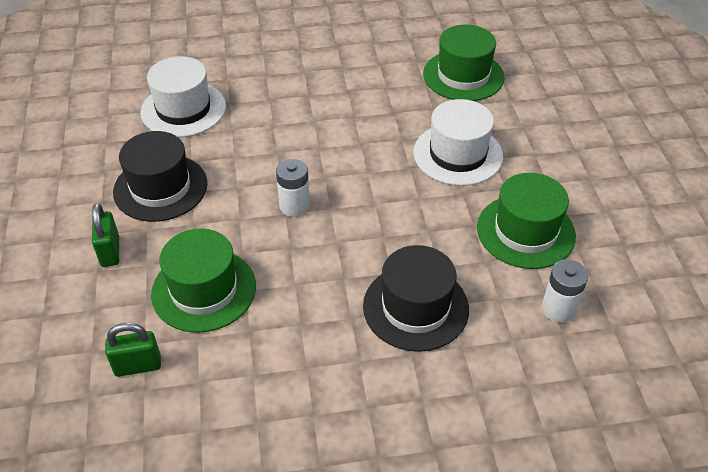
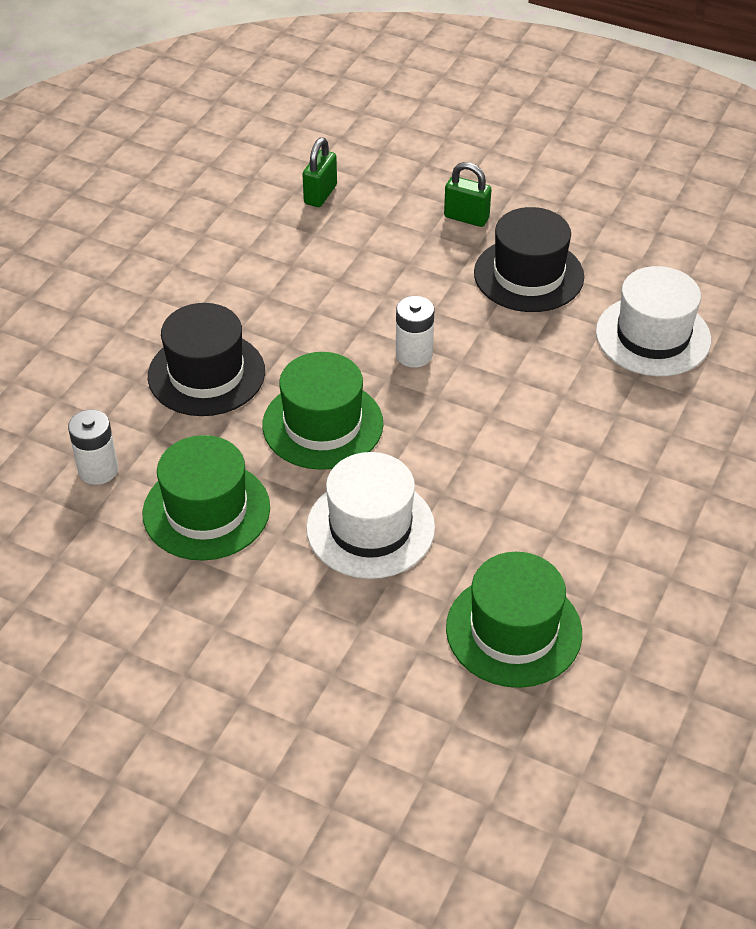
camera: 125 degrees right, 0 degrees up
(204, 290) = (364, 255): green hat -> green hat (322, 424)

